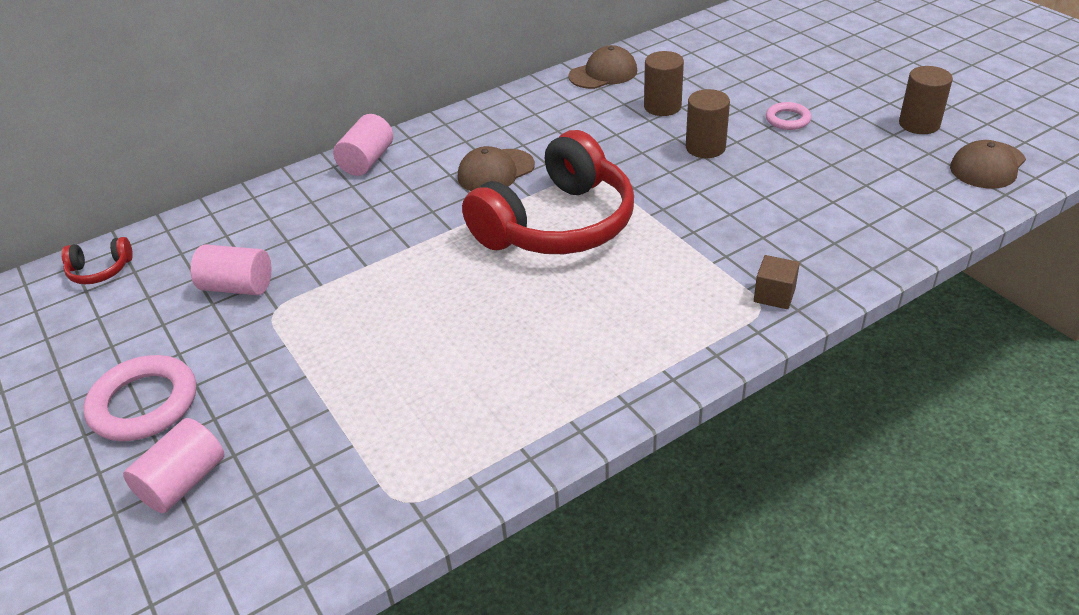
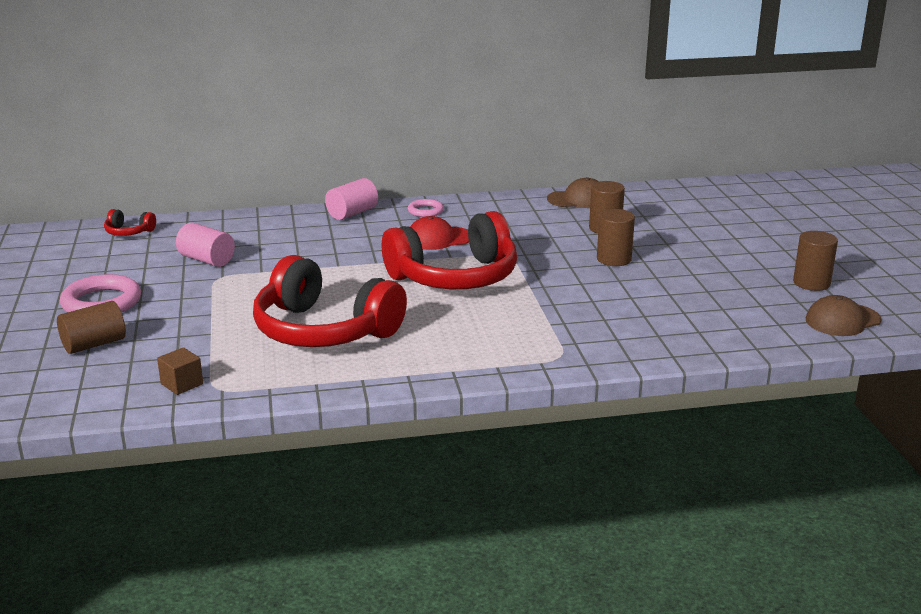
camera: 20 degrees right, 15 degrees down
(183, 482) = (94, 344): pink cylinder -> brown cylinder
(467, 357) = (324, 330): none -> red headphones
(495, 171) = (439, 238): brown cap -> red cap
(774, 295) = (577, 352): brown cube -> brown cube (182, 384)
(787, 119) = (700, 257): pink ring -> pink ring (425, 211)

